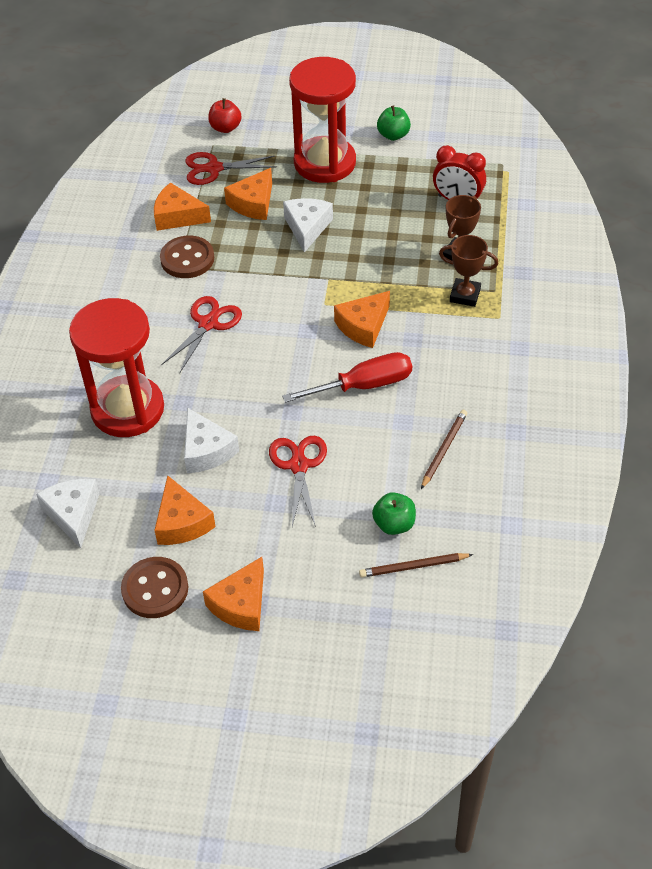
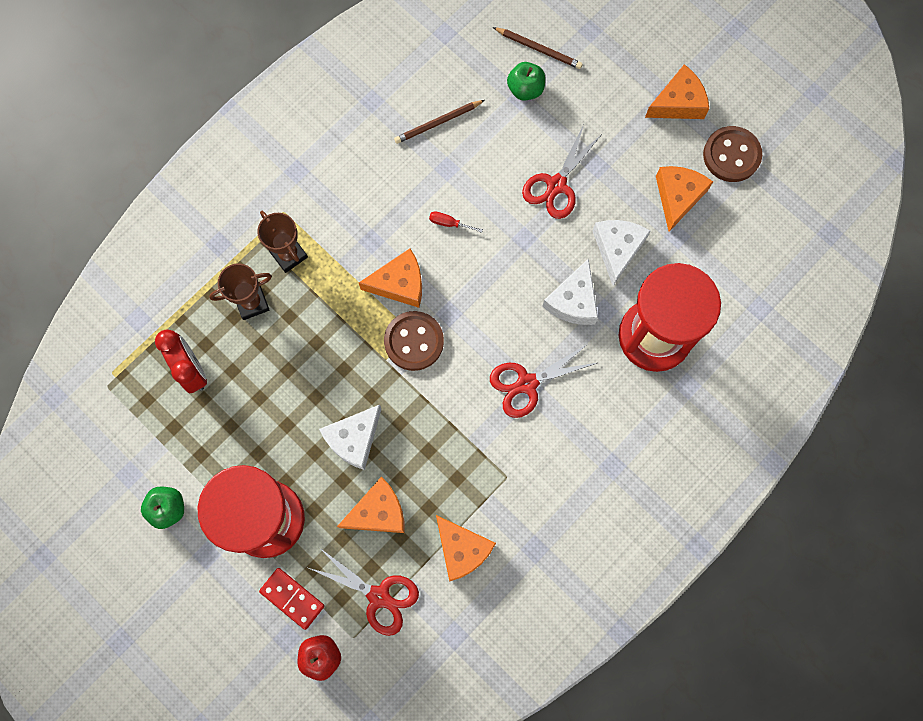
camera: 145 degrees left, 25 degrees up
(73, 514) = (756, 261): white cheese -> white cheese (573, 301)
(187, 259) = (492, 481): brown button -> brown button (414, 341)
(270, 140) = (292, 598): none -> red domino
(363, 385) = (449, 223): red screwdriver -> red screwdriver, size x0.42

